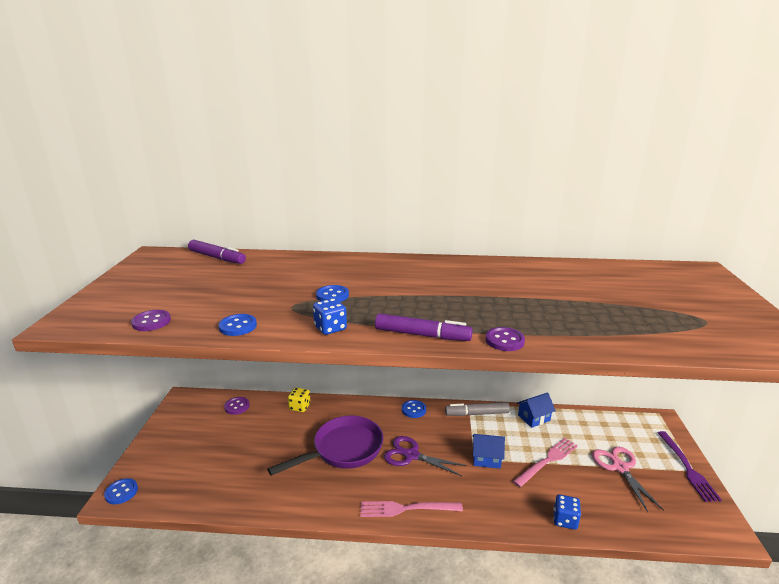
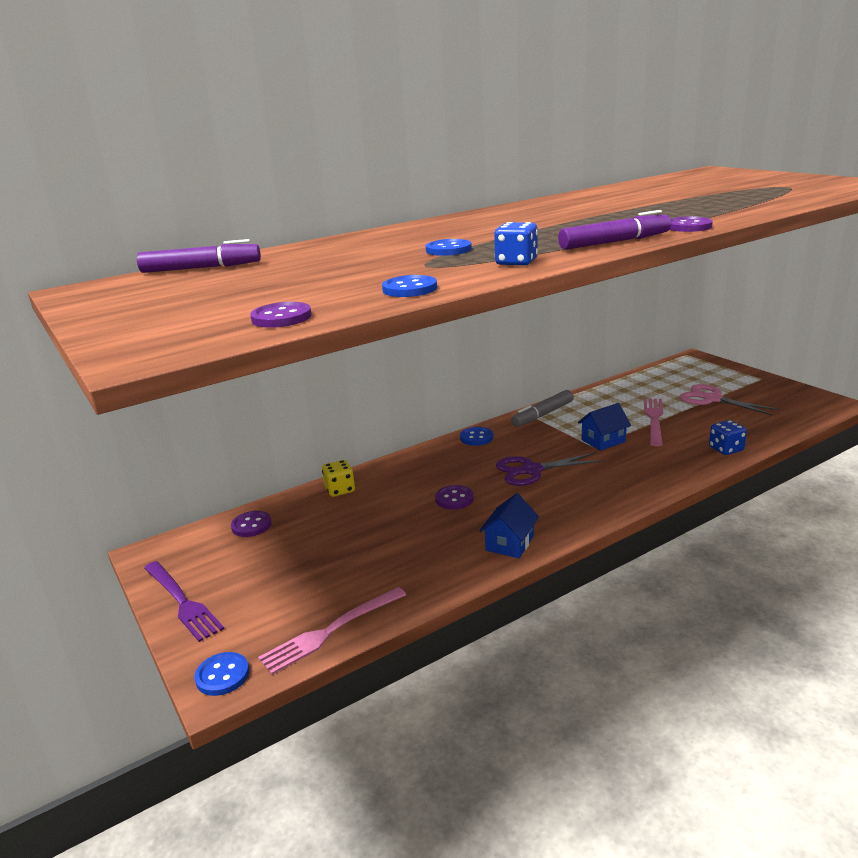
camera: 35 degrees left, 0 degrees up
(343, 450) = (454, 499): purple pan -> purple button
(406, 509) = (592, 508): pink fork -> pink fork (330, 631)
(534, 418) = (597, 397): blue house -> blue house (509, 543)
(687, 468) = (755, 379): purple fork -> purple fork (182, 602)

